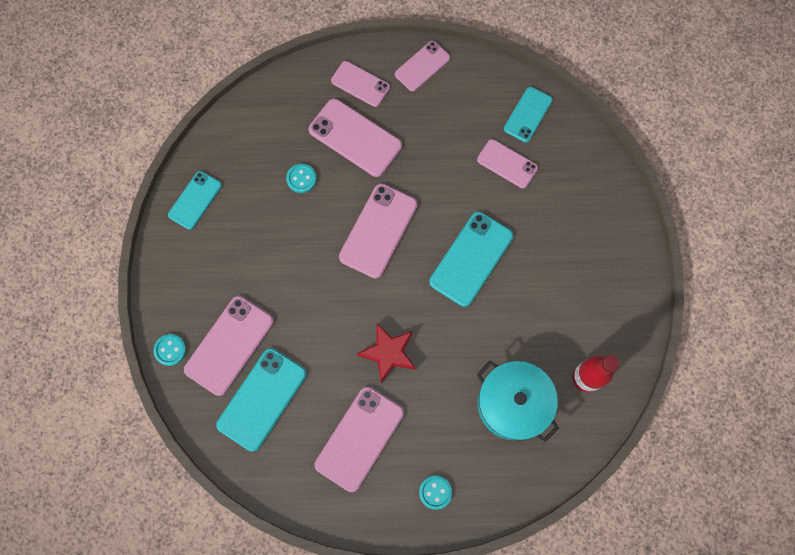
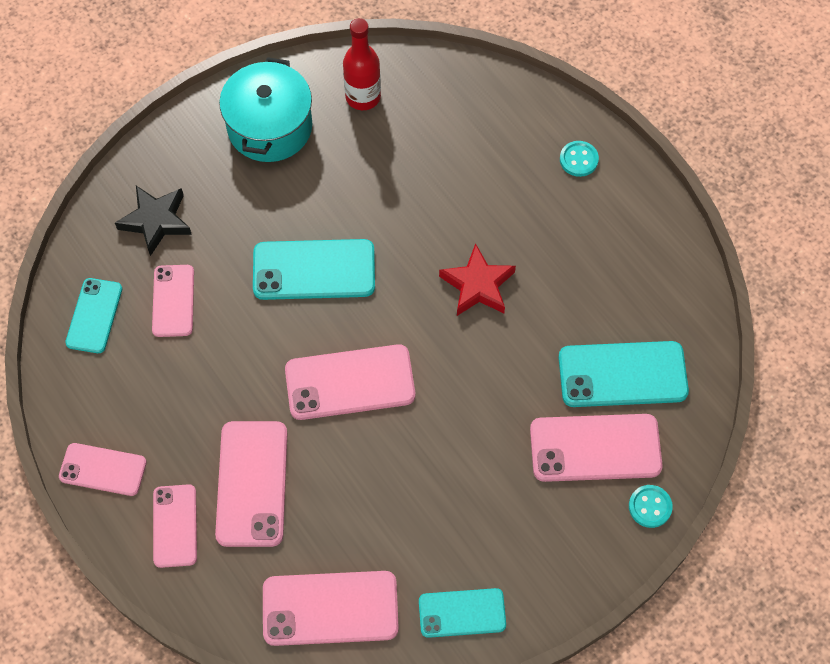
camera: 125 degrees left, 10 degrees down
(301, 179) = (347, 508): turquoise button -> none
(359, 438) = (584, 256): pink phone -> pink phone (330, 608)
(512, 404) = (440, 144): turquoise pot -> turquoise pot (270, 127)
(527, 114) = (94, 316): turquoise phone -> turquoise phone turned 75 degrees counterclockwise
(573, 186) = (156, 221): none -> black star

